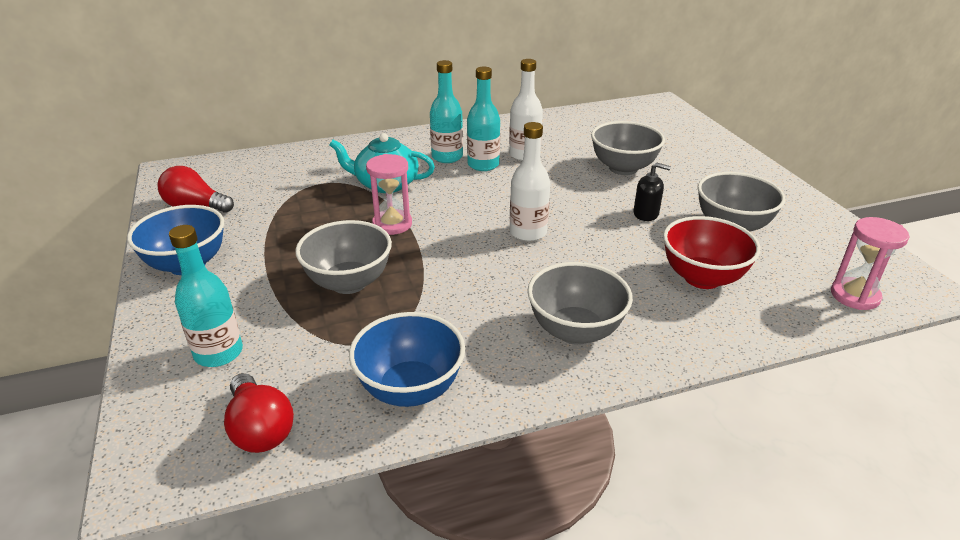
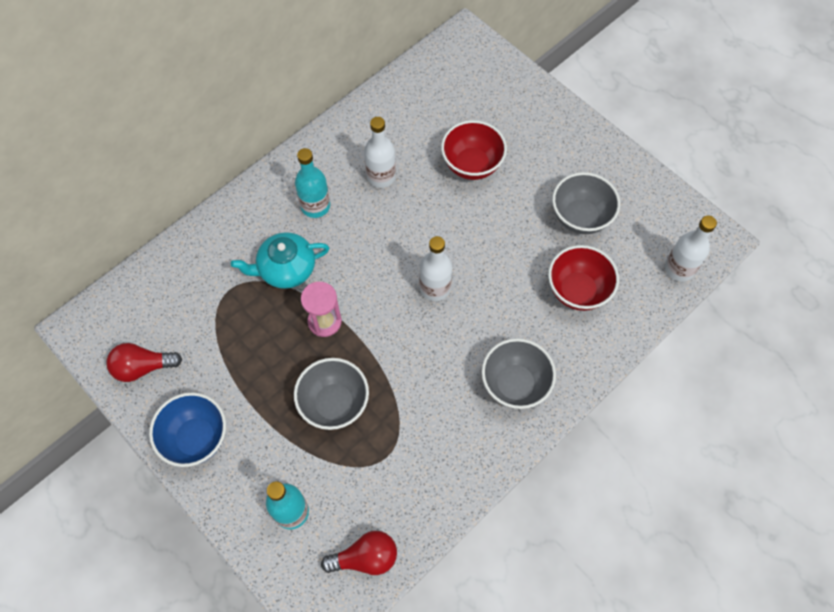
camera: 25 degrees left, 30 degrees up
(260, 429) = (365, 557): red light bulb -> red light bulb turned 45 degrees counterclockwise
(410, 389) = (437, 484): blue bowl -> none
(483, 165) = (353, 206): turquoise bottle -> none
(623, 168) = (472, 165): grey bowl -> red bowl
(646, 214) = (513, 226): black soap dispenser -> none
(854, 296) = (679, 268): pink hourglass -> white bottle

